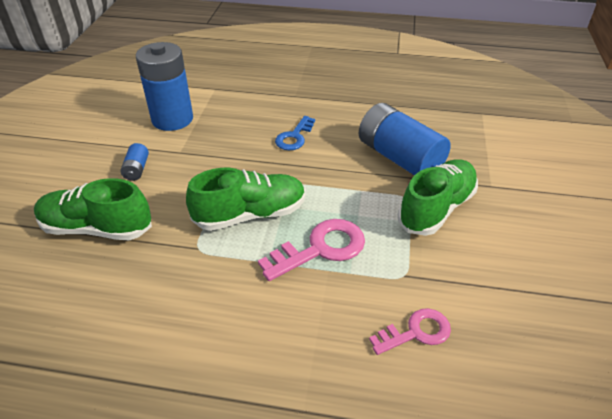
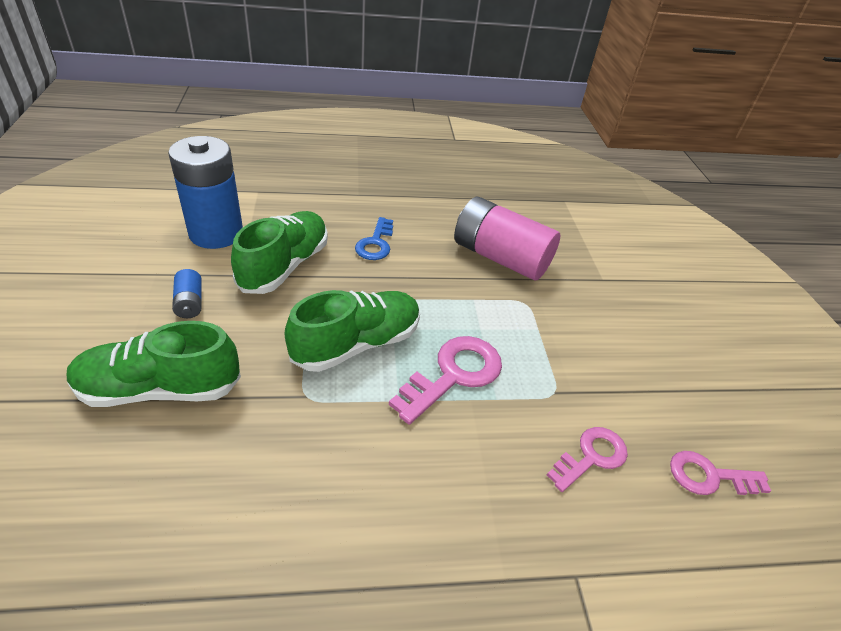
camera: 20 degrees left, 0 degrees up
(399, 158) = (500, 257): blue battery -> pink battery
(436, 208) = (559, 311): green shoe -> green shoe (285, 266)
(523, 368) = (709, 476): none -> pink key

